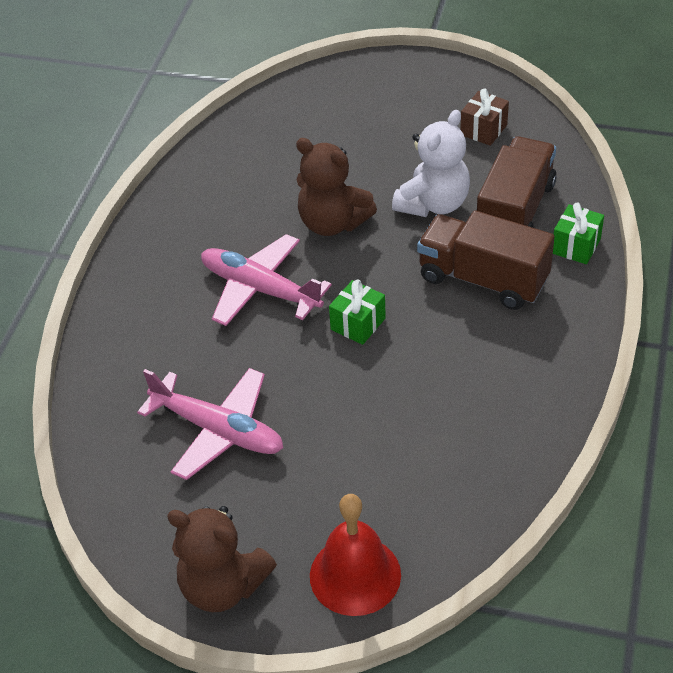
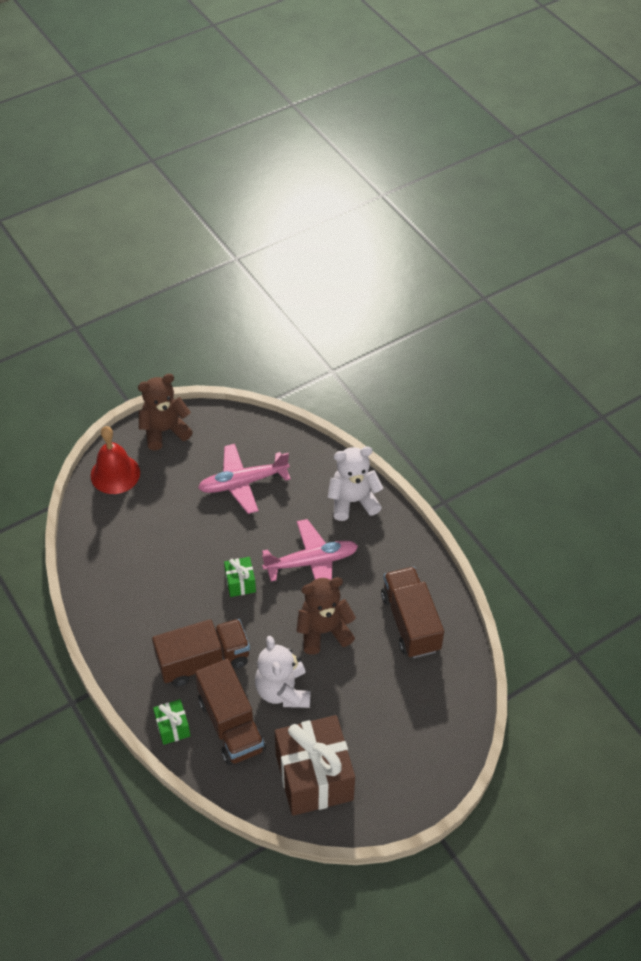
camera: 130 degrees right, 5 degrees up
(135, 315) = (353, 501): none -> white teddy bear
(245, 175) = (410, 622): none -> brown truck
(483, 130) = (314, 777): brown gift -> brown gift, size x2.19

